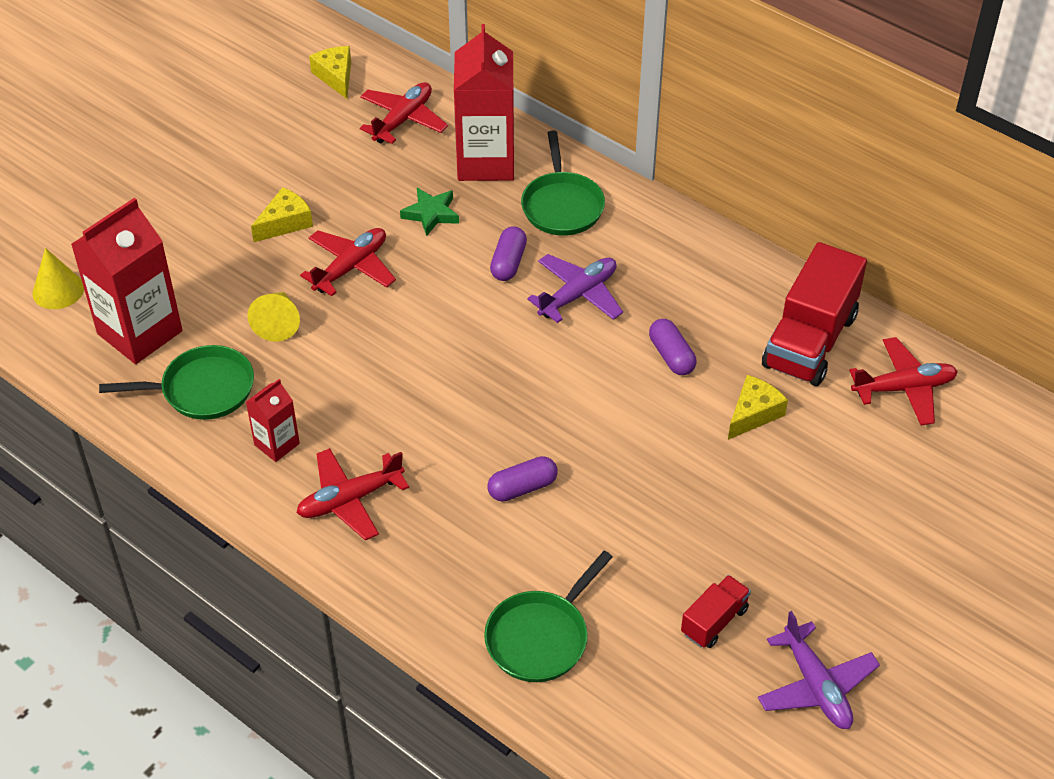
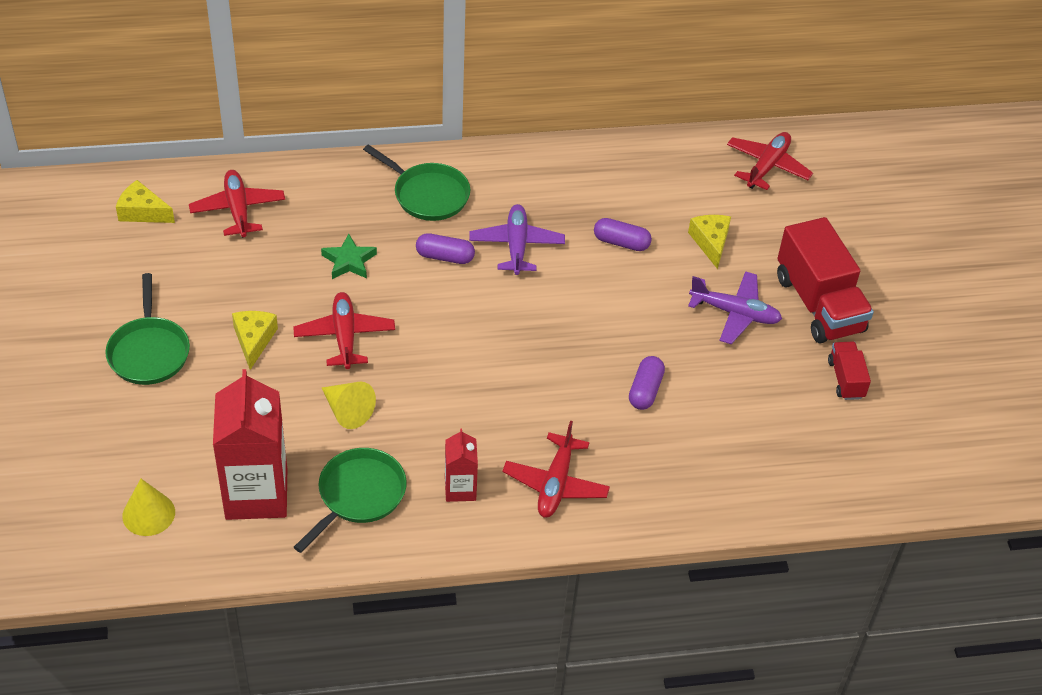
camera: 50 degrees left, 0 degrees up
(485, 162) = (337, 200): red carton -> none
(508, 263) = (445, 257): purple capsule -> purple capsule turned 45 degrees counterclockwise
(540, 637) = (773, 468): green pan -> green pan (149, 351)
(809, 341) = (684, 175): red truck -> red truck (818, 304)
(816, 686) = (937, 370): purple plane -> purple plane (735, 313)

